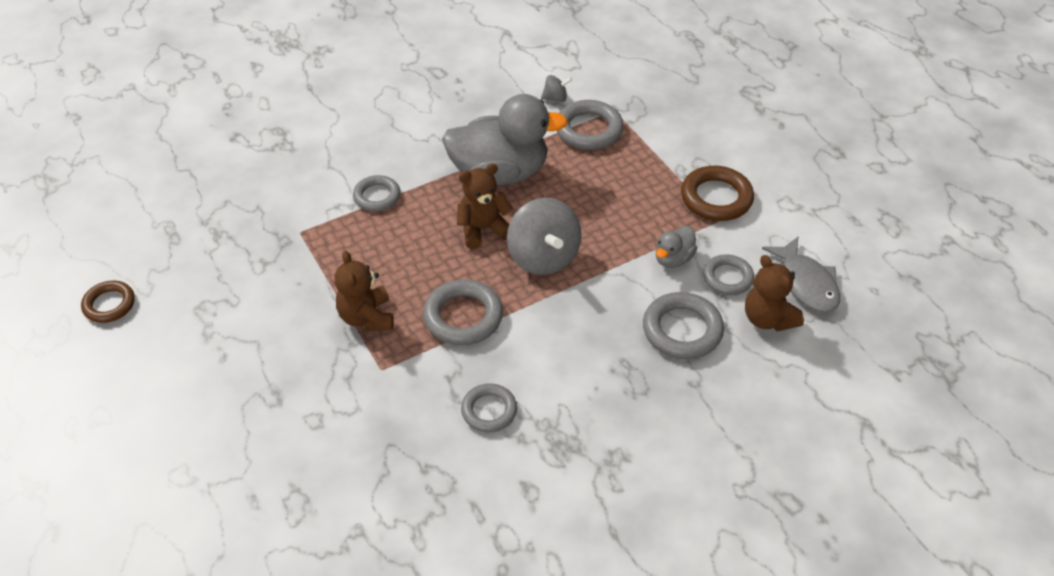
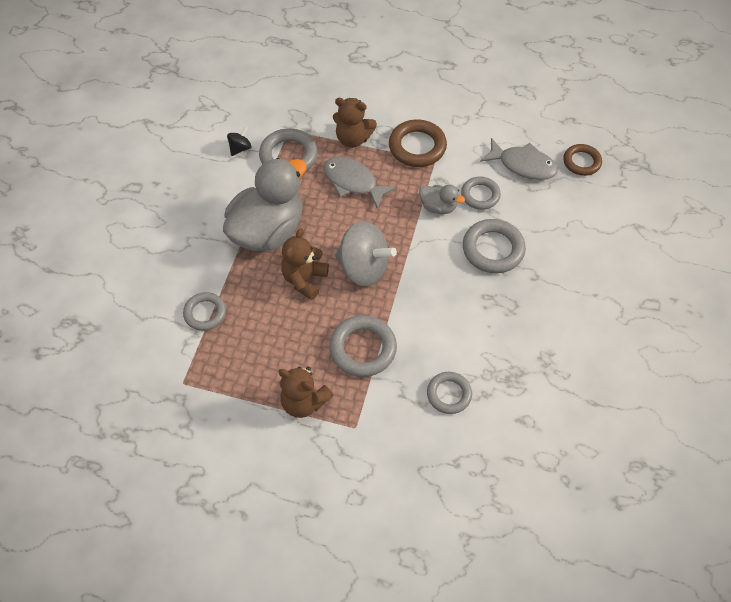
camera: 45 degrees left, 10 degrees up
(109, 304) = (109, 556): brown ring -> brown ring (581, 162)
(555, 98) = (240, 148): grey spinning top -> black spinning top
(620, 186) = (353, 182): none -> grey fish
(673, 259) = (438, 207): grey duck -> grey duck turned 60 degrees counterclockwise
(768, 319) = (528, 204): brown teddy bear -> brown teddy bear (353, 139)

